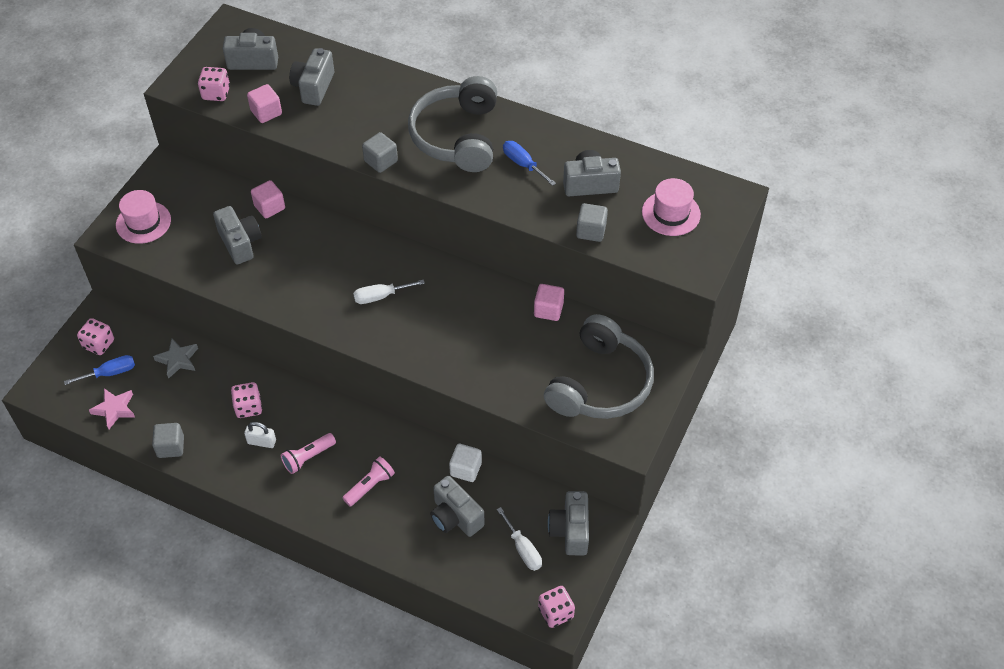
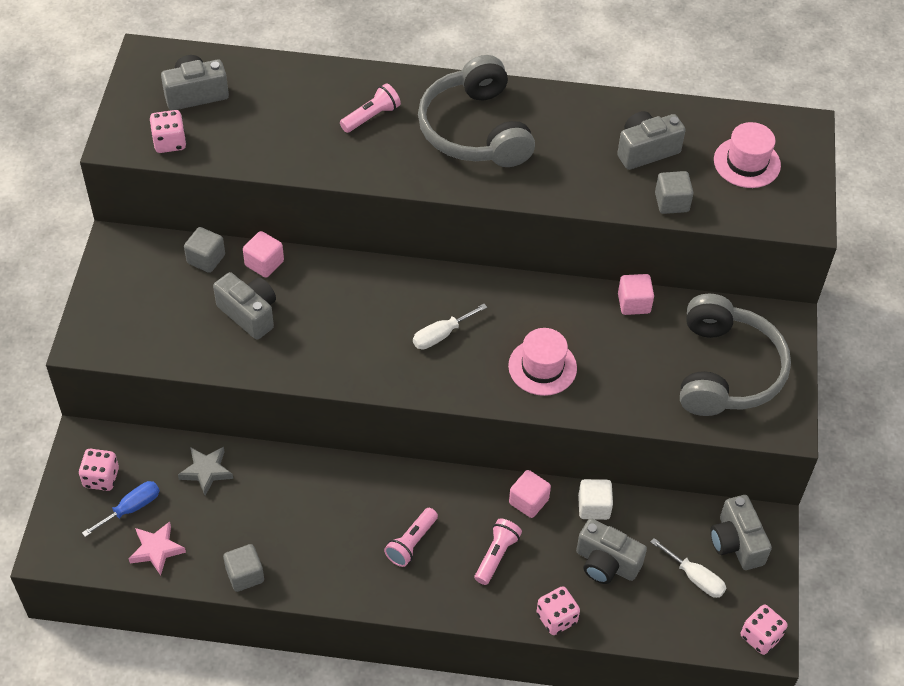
camera: 20 degrees left, 0 degrees up
(143, 222) = (120, 317): pink hat -> pink hat (542, 367)
(248, 407) = (316, 504): pink dice -> pink dice (556, 618)
(261, 442) = (349, 540): white padlock -> none
(266, 112) = (241, 151): pink cube -> pink cube (528, 501)
(313, 87) = (282, 110): grey camera -> none
(380, 108) = (371, 117): none -> pink flashlight
(381, 161) = (402, 178): grey cube -> grey cube (206, 259)
(523, 164) = (563, 145): blue screwdriver -> none

